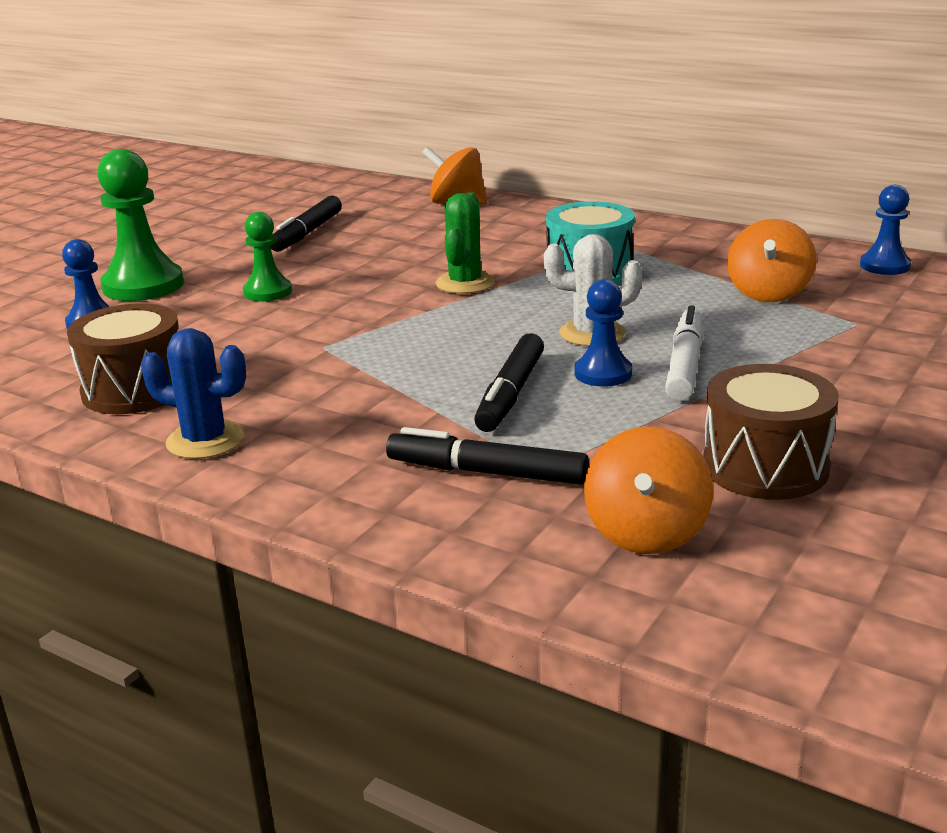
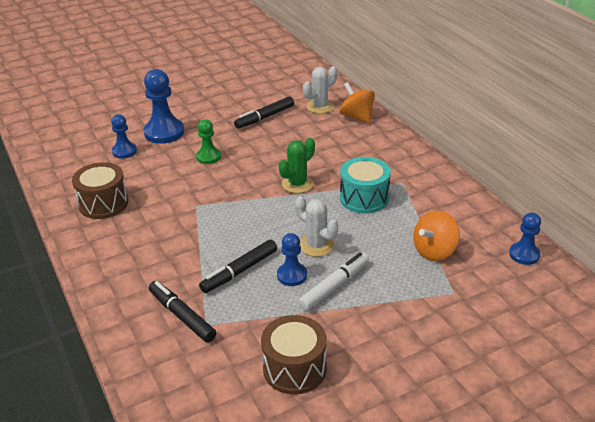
camera: 30 degrees right, 10 degrees up
(143, 286) = (164, 132): green pawn -> blue pawn
(205, 441) = (101, 247): blue cactus -> none
(383, 205) = (320, 107): none -> white cactus
(646, 533) = (205, 382): orange spinning top -> none

